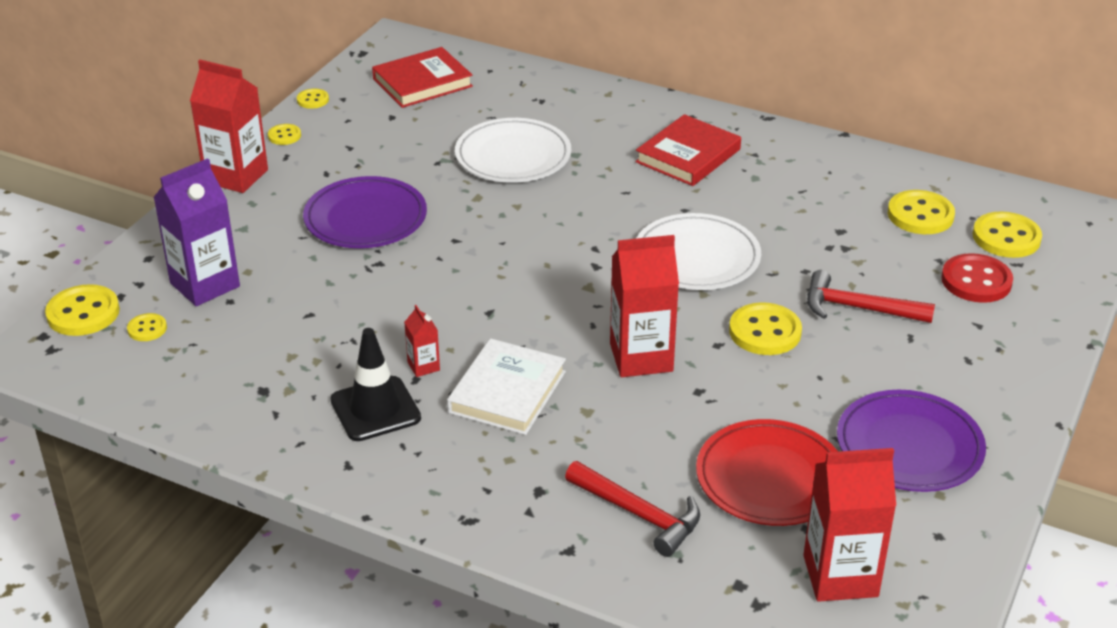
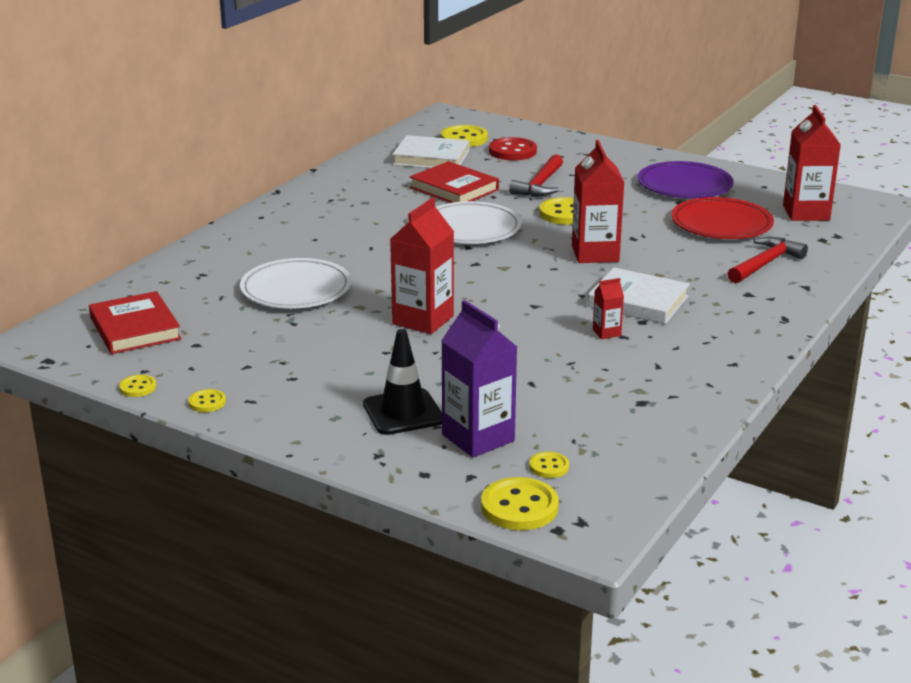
camera: 85 degrees left, 10 degrees down
(236, 176) = (279, 428): red carton -> red carton (423, 320)
(365, 218) = (380, 357): purple plate -> none
(375, 409) = (663, 352): black traffic cone -> black traffic cone (403, 412)
(688, 156) = (324, 222): red book -> red book (454, 189)
(920, 215) = (431, 158): yellow button -> white book

